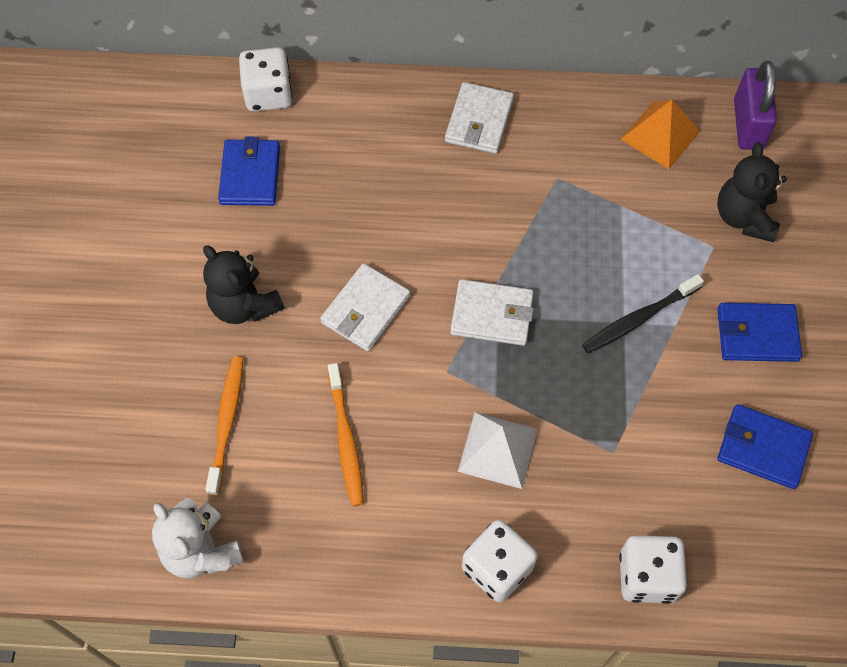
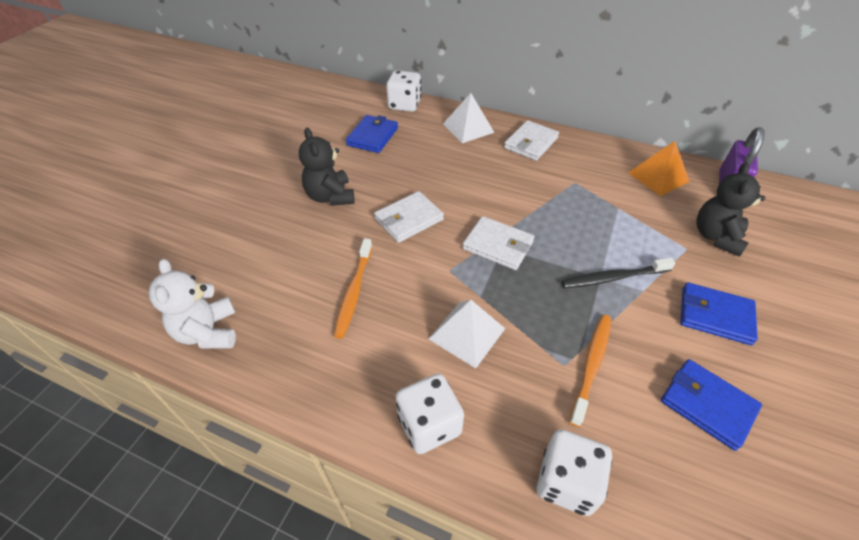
camera: 20 degrees right, 15 degrees down
(227, 422) = (278, 257): orange toothbrush -> orange toothbrush (591, 365)
(381, 116) = (468, 128): none -> white pyramid

